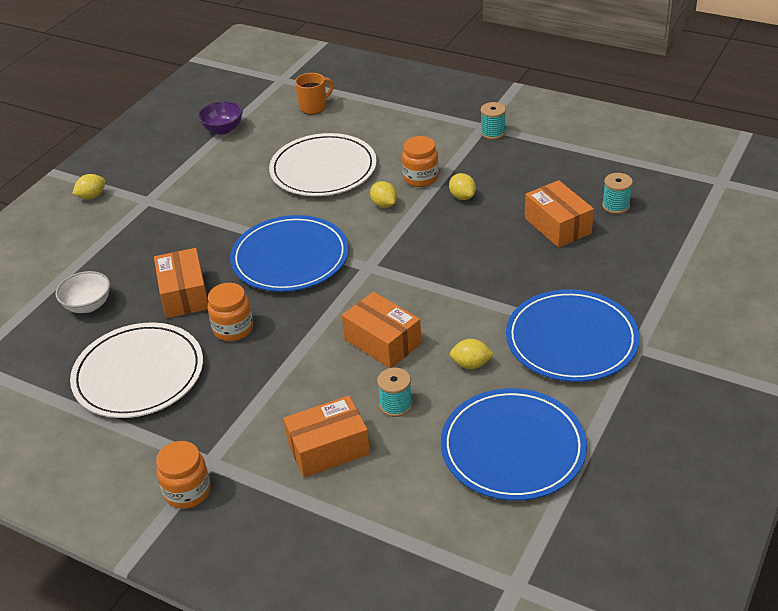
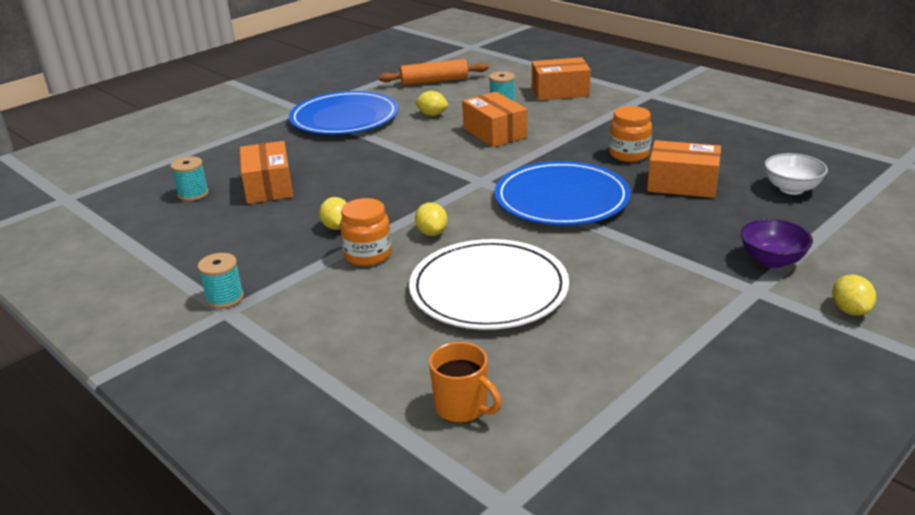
camera: 165 degrees left, 10 degrees down
(92, 196) = (850, 310): yellow lemon -> yellow lemon turned 75 degrees counterclockwise
(138, 374) = (717, 138): white plate -> none
(184, 294) = (682, 184): orange box -> orange box turned 75 degrees counterclockwise
(187, 491) = (664, 85): orange jar -> none
(223, 129) = (641, 394): purple bowl -> purple bowl (772, 260)
(314, 107) = (462, 407): orange mug -> orange mug turned 120 degrees counterclockwise
(513, 448) = (434, 81): blue plate -> orange rolling pin

